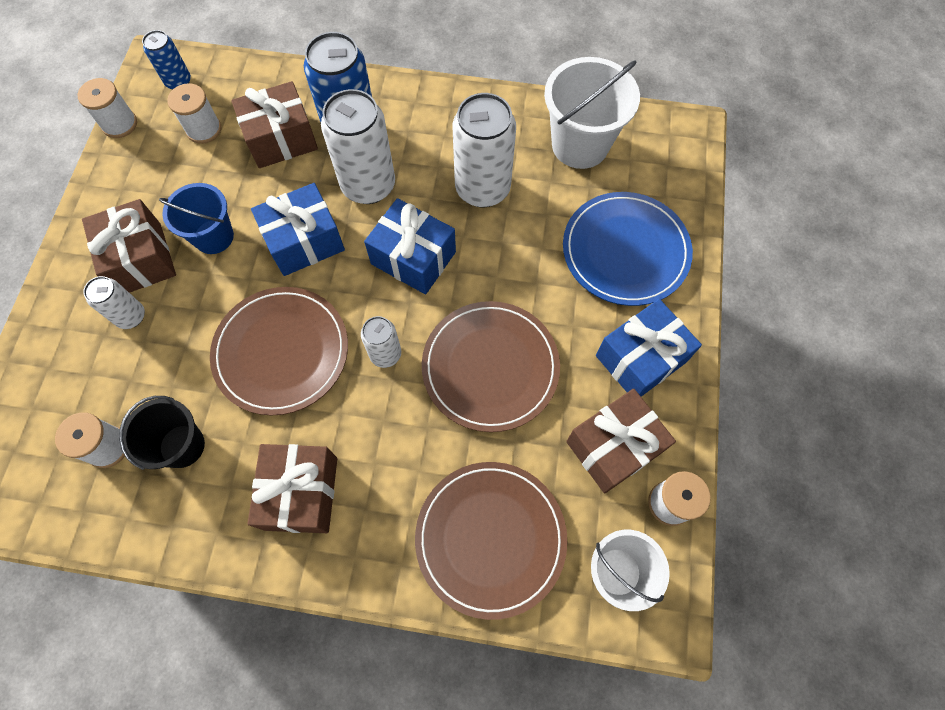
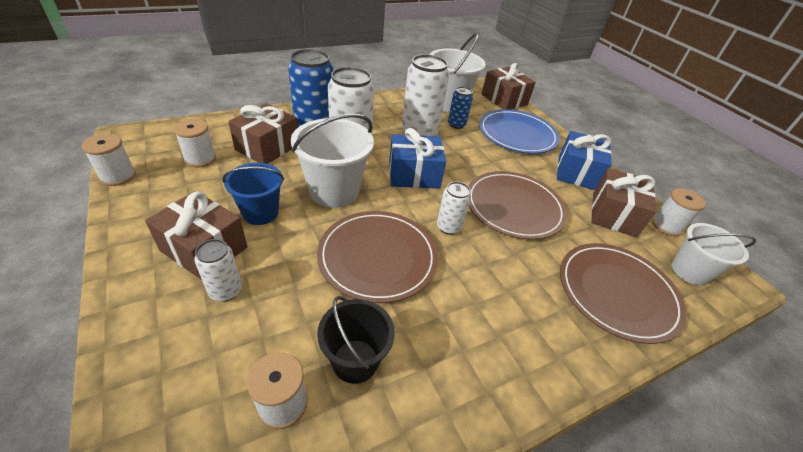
camera: 40 degrees left, 25 degrees down
(178, 82) = (156, 141): blue can -> blue can (456, 124)
(301, 493) = (481, 338): brown gift -> brown gift (504, 100)
(304, 241) = (334, 191): blue gift -> white bucket

